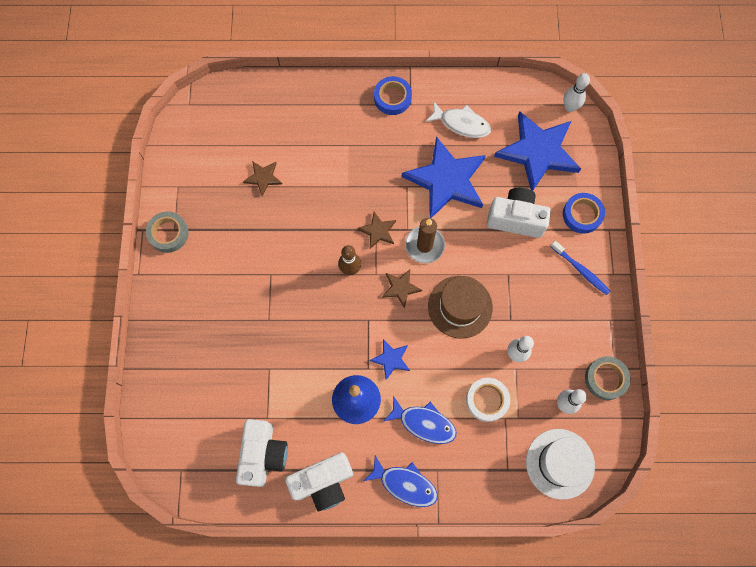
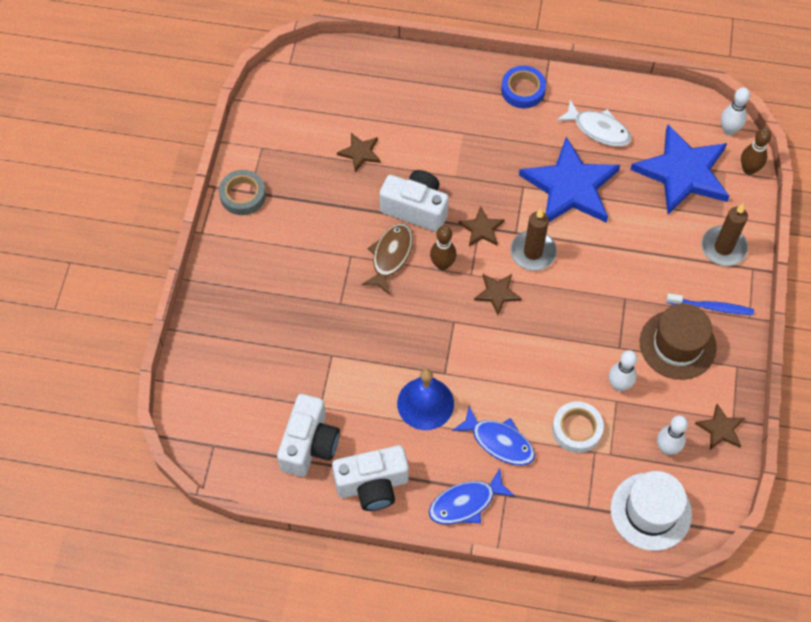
camera: 10 degrees right, 10 degrees down
(305, 269) = (390, 256): none -> brown fish
(391, 359) = (473, 367): blue star -> none
(405, 484) = (466, 503): blue fish -> blue fish turned 120 degrees clockwise
(460, 307) = (562, 324): brown hat -> brown hat (677, 345)
(515, 219) = (644, 240): white camera -> white camera (416, 209)
(580, 270) = (711, 307): blue toothbrush -> blue toothbrush turned 45 degrees counterclockwise
(582, 215) = (723, 248): blue tape -> brown candle
(592, 140) = (749, 169): none -> brown bowling pin
(605, 379) = (720, 429): grey tape -> brown star

